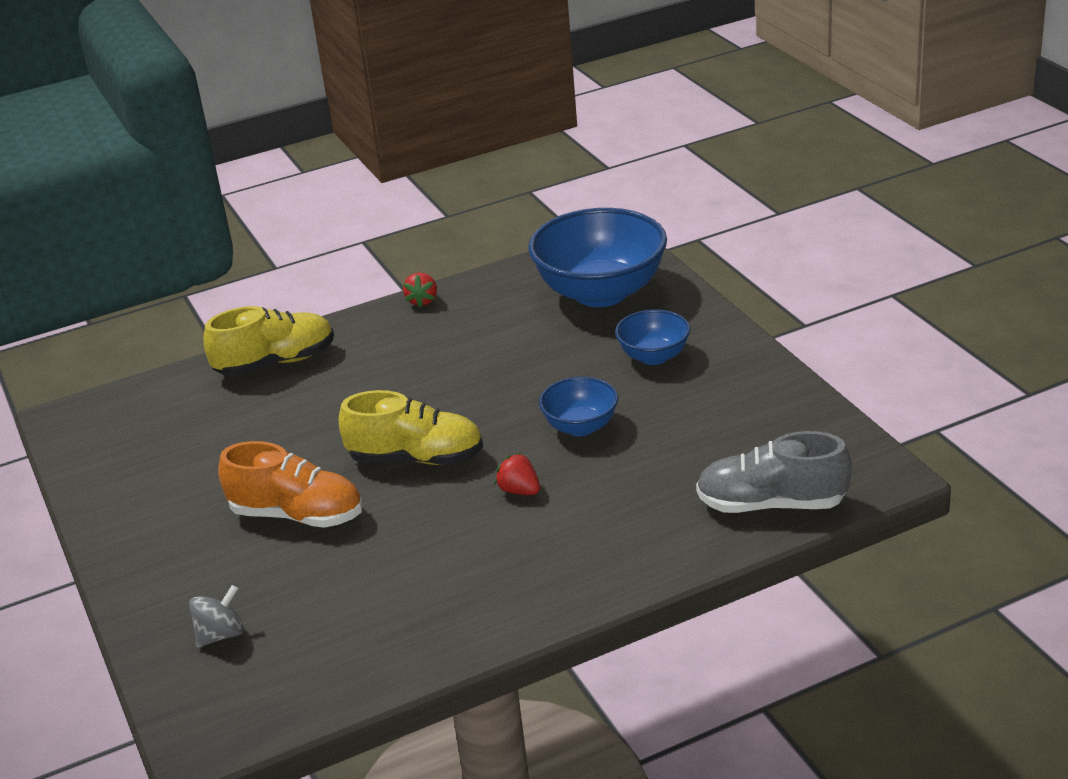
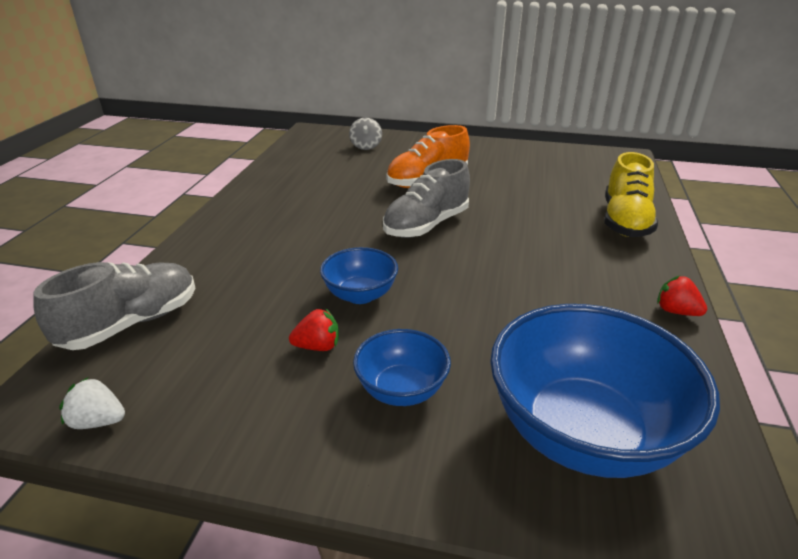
camera: 125 degrees right, 0 degrees up
(416, 458) = (426, 225): yellow shoe -> grey shoe
(519, 491) = (333, 242): red strawberry -> red strawberry (317, 346)
(846, 438) = (98, 421): none -> white strawberry

